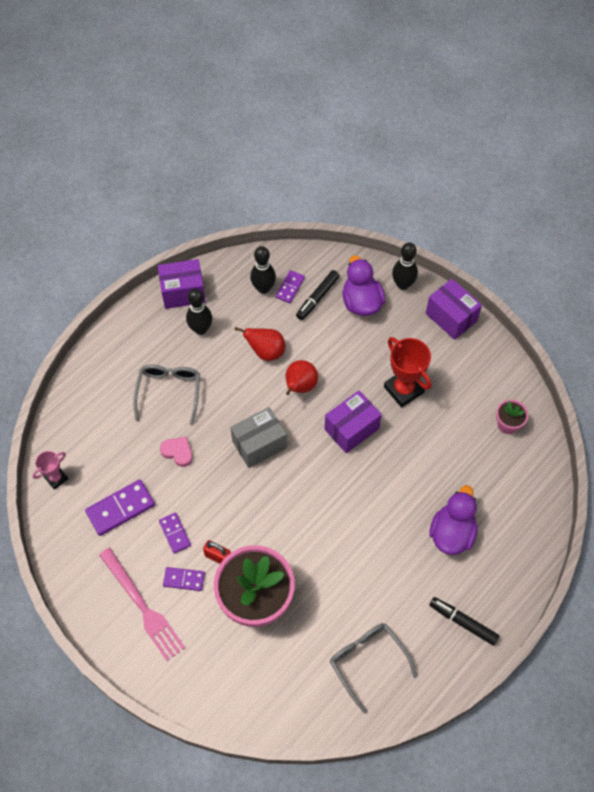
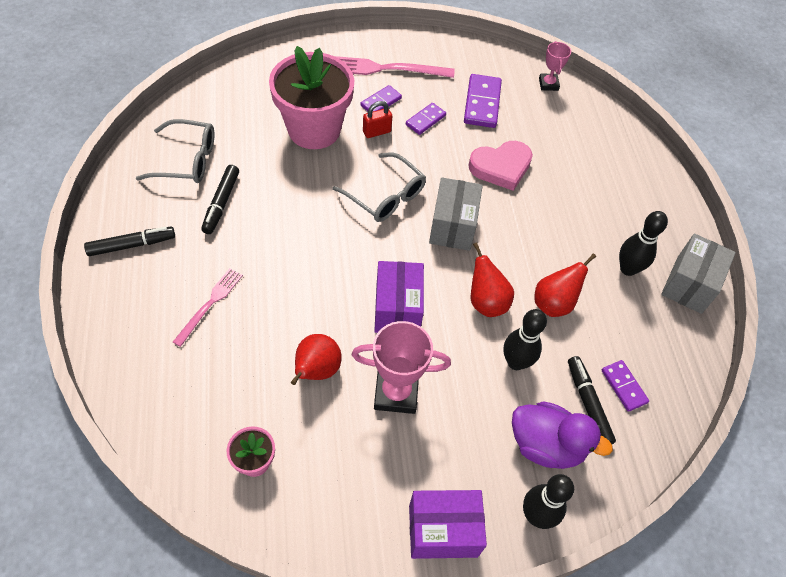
camera: 125 degrees right, 5 degrees down
(169, 392) = (571, 199): grey glasses -> grey glasses (385, 196)
(175, 533) = (425, 120): purple domino -> purple domino turned 60 degrees counterclockwise
(178, 452) = (501, 167): pink heart -> pink heart, size x1.64
(183, 292) = (689, 284): purple box -> grey box
(263, 288) = (642, 360): black bowling pin -> black bowling pin (516, 362)
(378, 600) = (221, 203): none -> black marker
(403, 389) = (396, 393): red trophy -> pink trophy
(431, 438) = (316, 370): none -> red pear
(452, 533) = (210, 304): purple duck -> pink fork

